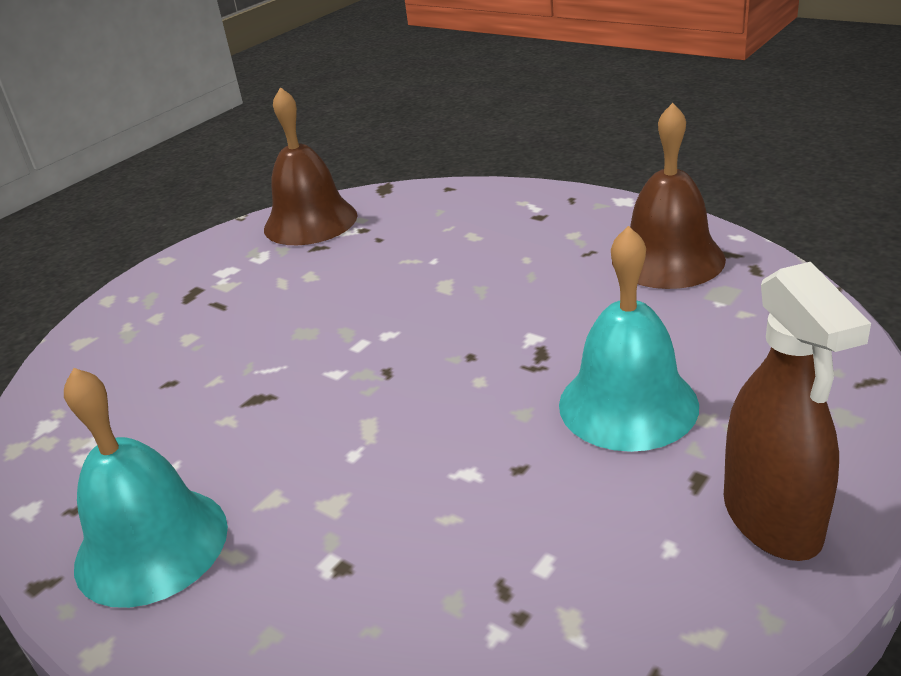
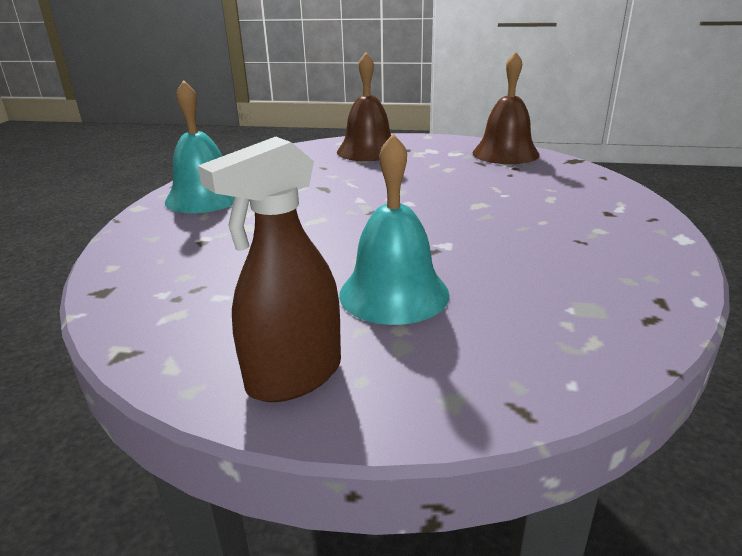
camera: 60 degrees right, 5 degrees down
(667, 259) = (612, 274): brown bell -> brown bell (368, 151)

